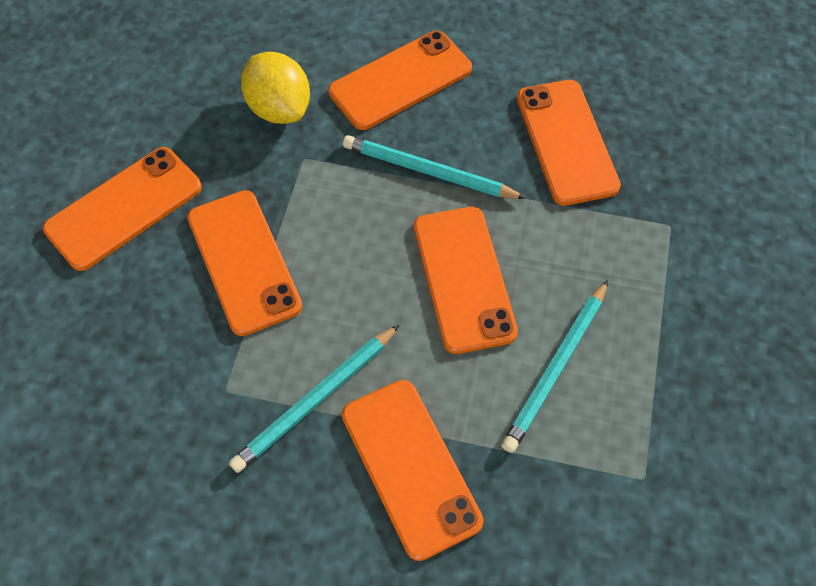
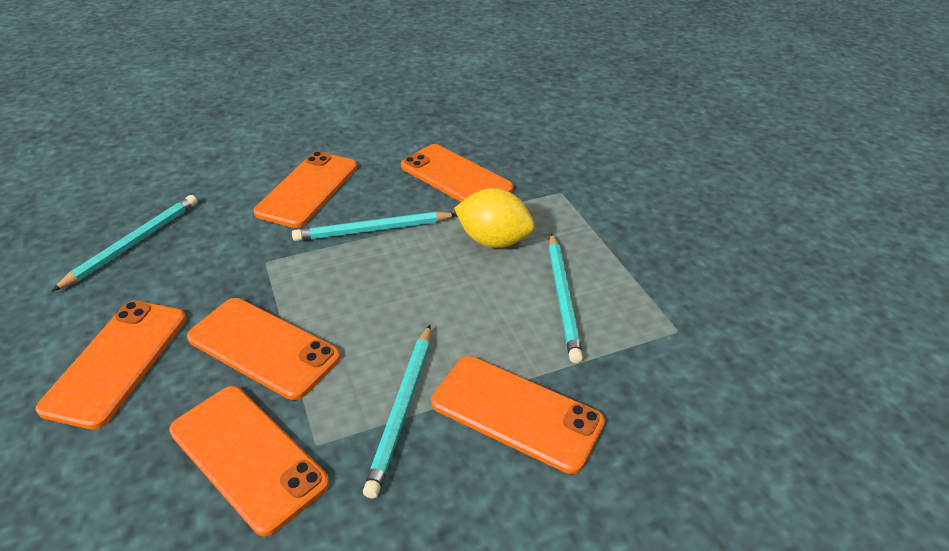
camera: 35 degrees left, 20 degrees down
(204, 72) = (133, 243): none -> turquoise pencil
(279, 108) = (220, 240): yellow lemon -> yellow lemon (493, 241)
(464, 279) = (452, 278): orange phone -> orange phone (248, 456)

